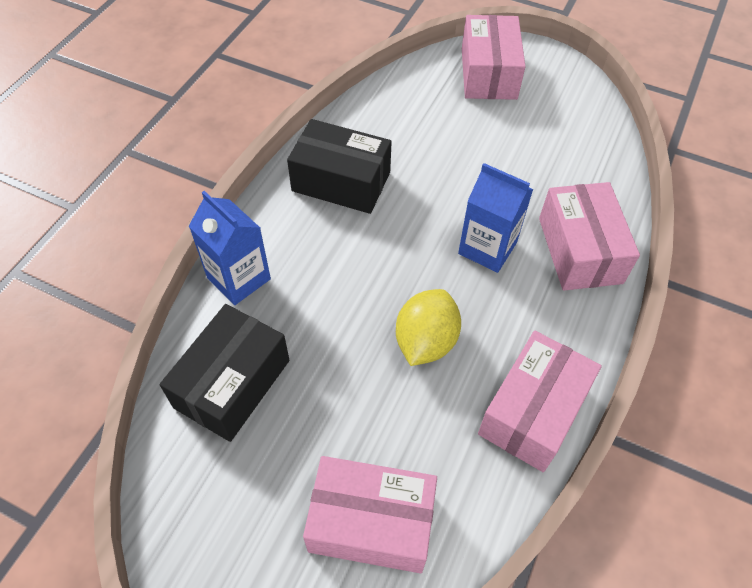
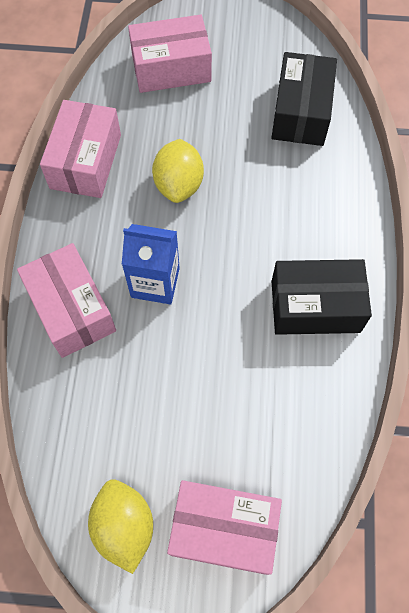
camera: 160 degrees right, 10 degrees up
(239, 278) = (346, 185): blue carton -> none
(488, 73) = (223, 529): pink box -> pink box turned 60 degrees counterclockwise
(563, 94) = (124, 526): none -> yellow lemon

